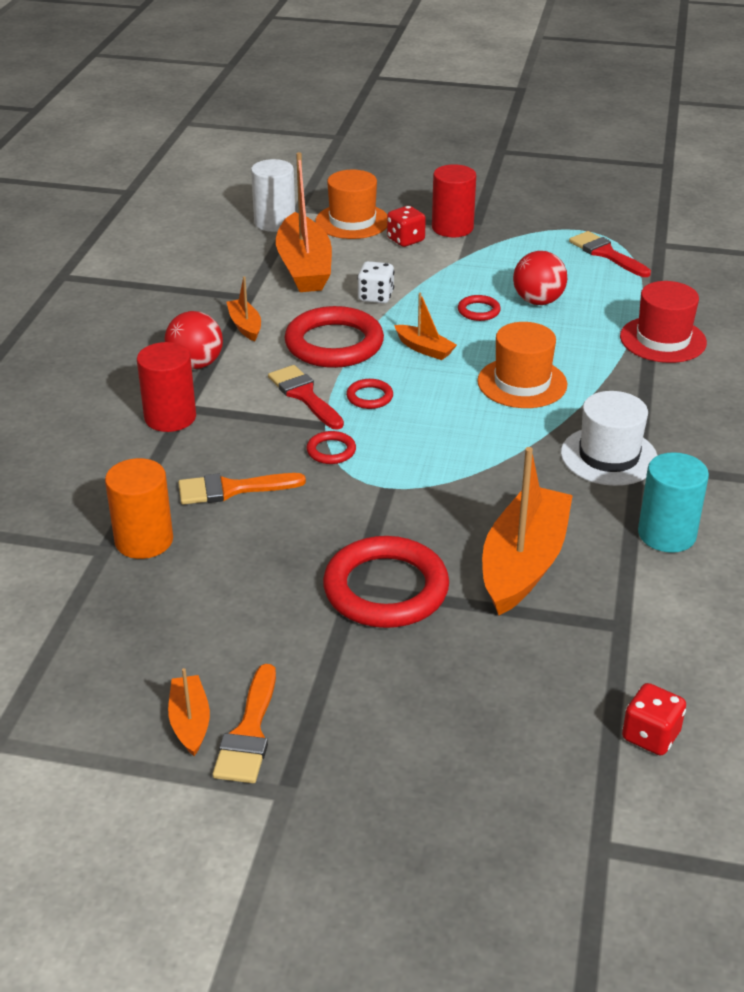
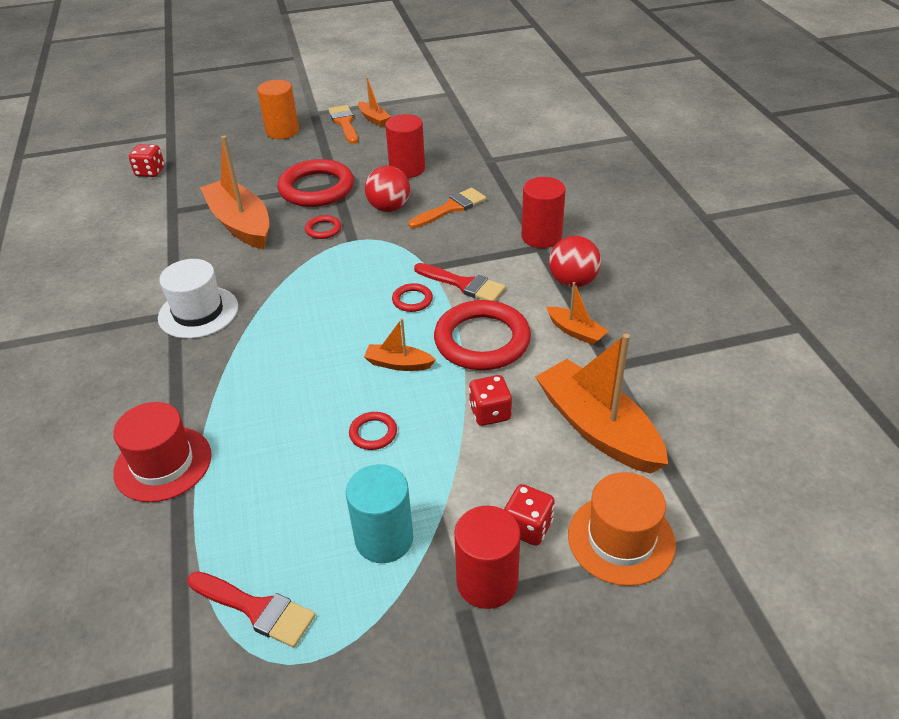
camera: 155 degrees right, 5 degrees up
(144, 540) = (472, 169): orange cylinder -> orange cylinder (282, 131)
(231, 577) = (407, 169): none -> red cylinder
(275, 222) = (707, 495): white cylinder -> none
(331, 451) = (408, 250): red ring -> red ring (323, 229)
(375, 297) = (490, 413): white dice -> red dice
(522, 383) = (292, 357): orange hat -> none
(523, 563) = (240, 224): orange boat -> orange boat turned 150 degrees clockwise
(538, 301) = (315, 474): red ball -> red ball (389, 208)
(666, 534) = (147, 268): turquoise cylinder -> turquoise cylinder (384, 539)

